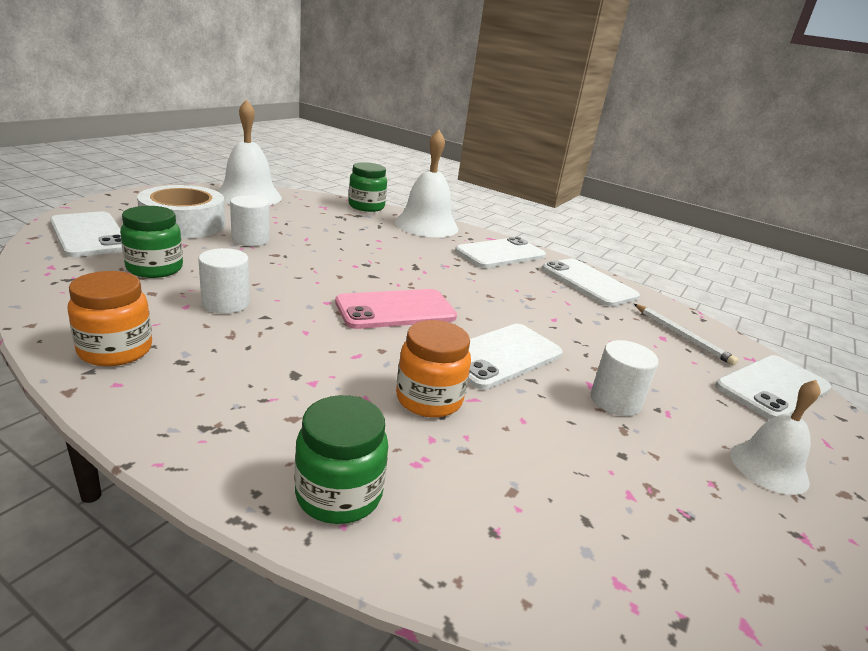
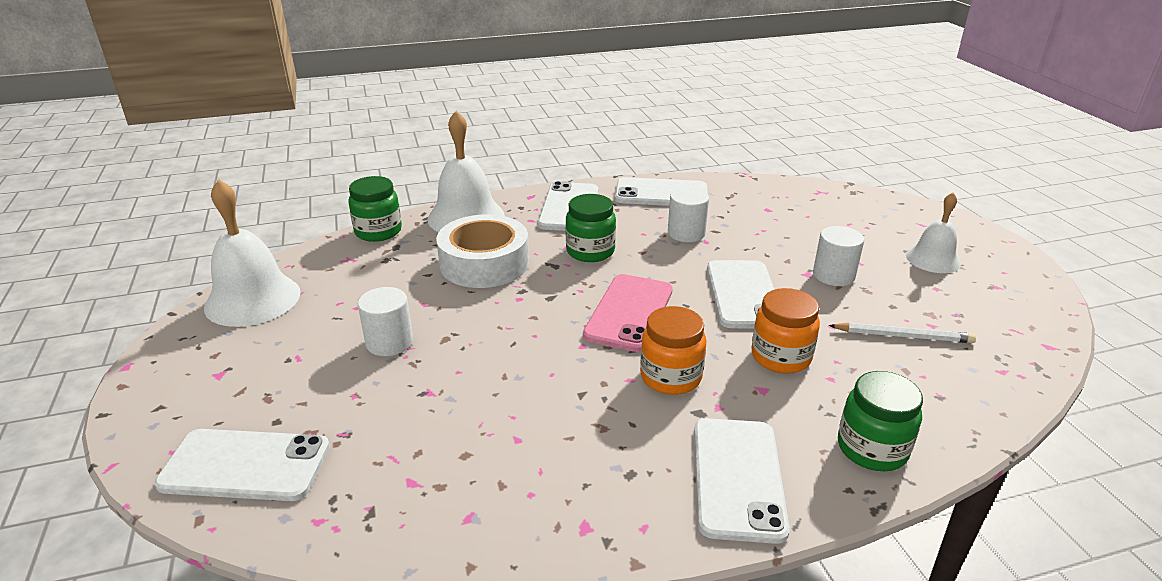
camera: 45 degrees left, 5 degrees up
(115, 350) = (578, 513): orange jar -> orange jar (670, 377)
(155, 268) = (403, 436): green jar -> green jar (590, 251)
(183, 224) = (290, 377): white tape -> white tape (484, 263)
(225, 303) = (534, 410): white cylinder -> white cylinder (686, 233)
(682, 336) = (771, 200): white pencil -> white pencil (903, 336)
(773, 388) = (857, 205): white phone -> white phone (738, 478)

